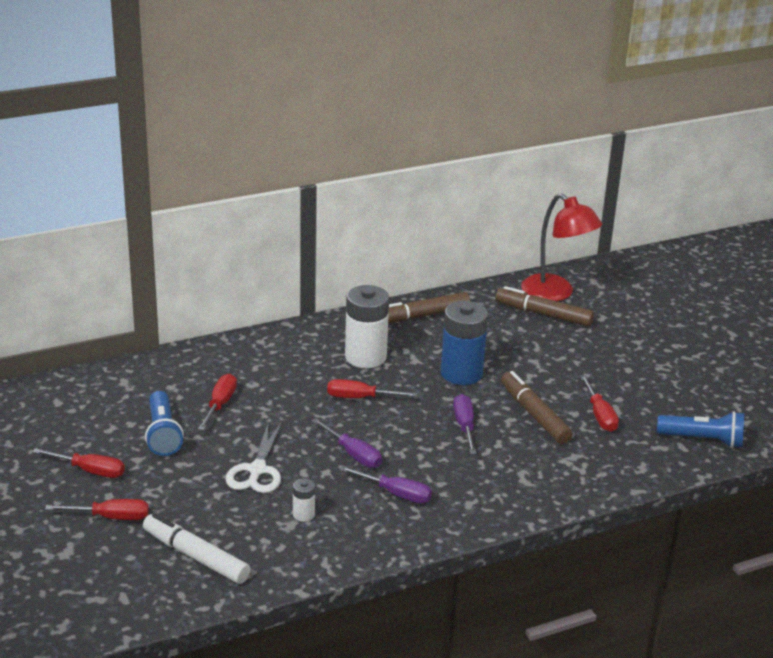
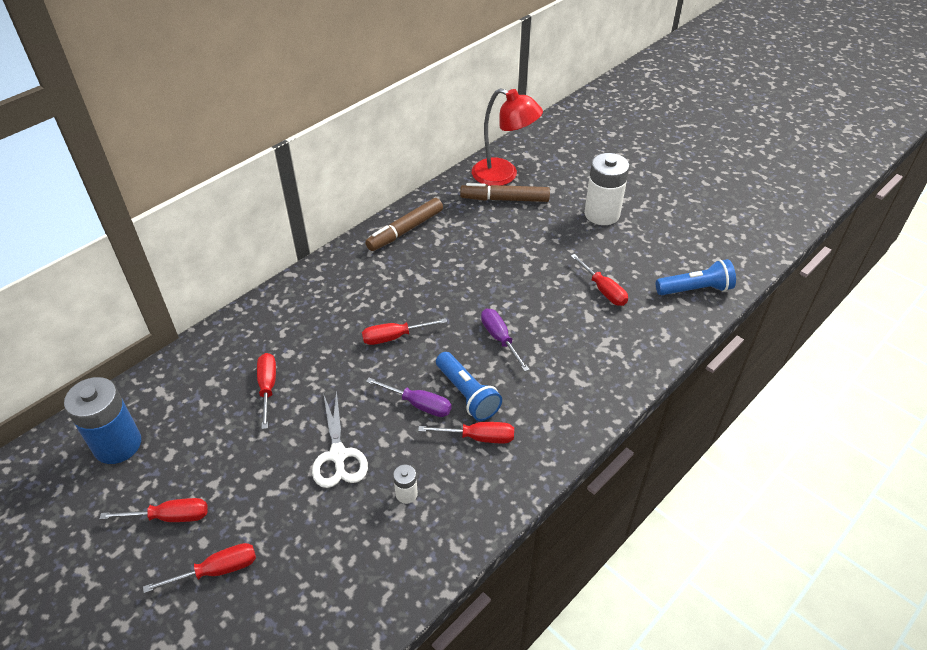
camera: 20 degrees left, 15 degrees up
(163, 434) = (226, 443): blue flashlight -> blue flashlight (467, 394)
(196, 557) = (326, 589): white marker -> none
(365, 357) = (377, 289): white battery -> white battery (602, 214)
(396, 494) = (479, 437): purple screwdriver -> red screwdriver
(461, 373) = (469, 282): blue battery -> blue battery (117, 445)
(534, 415) = (551, 307): brown marker -> none

